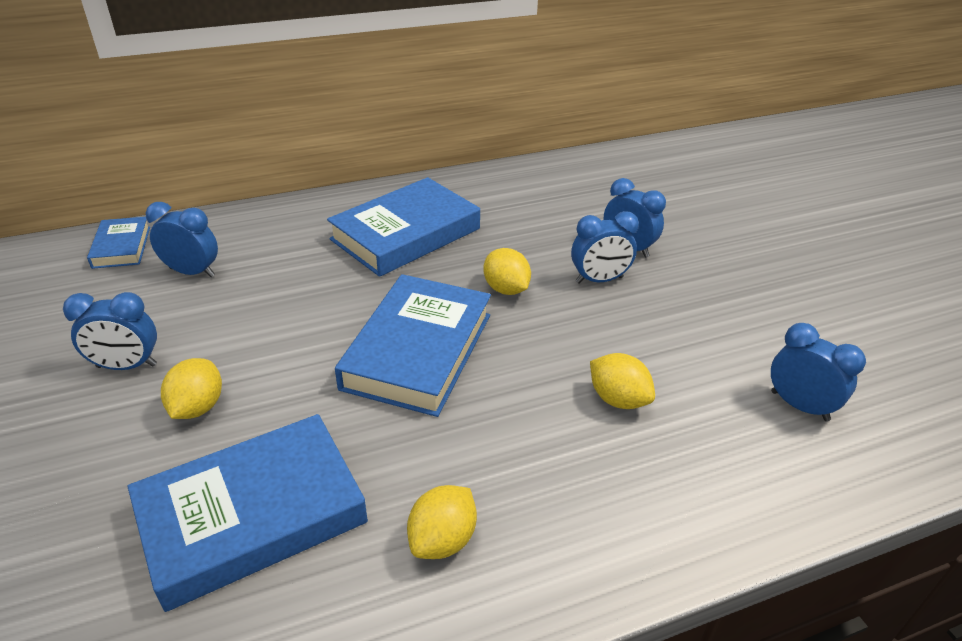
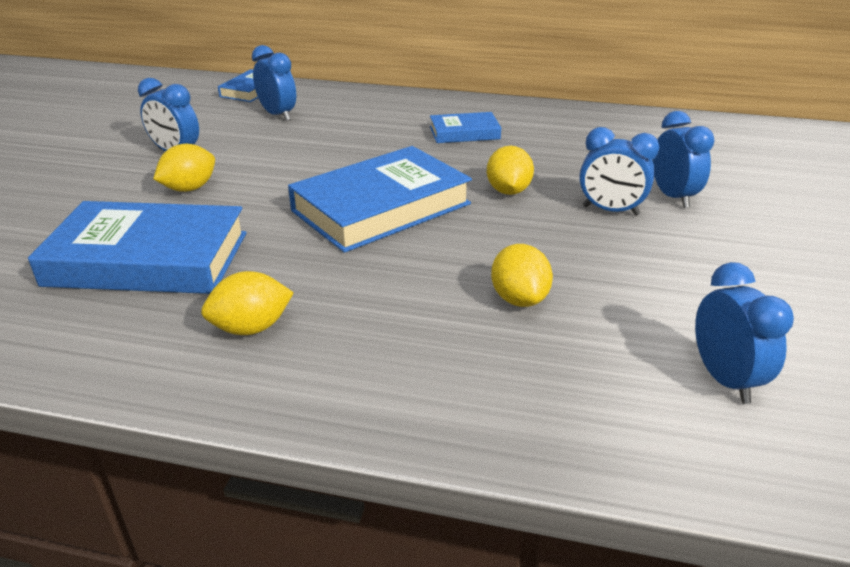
camera: 35 degrees right, 5 degrees down
(405, 234) = (464, 133): blue book -> blue book, size x0.51

